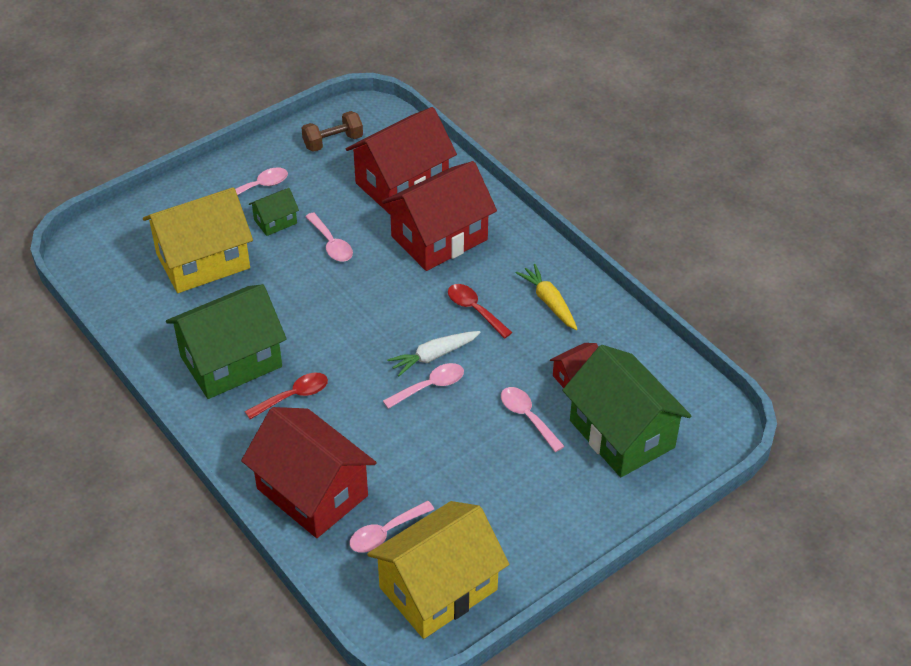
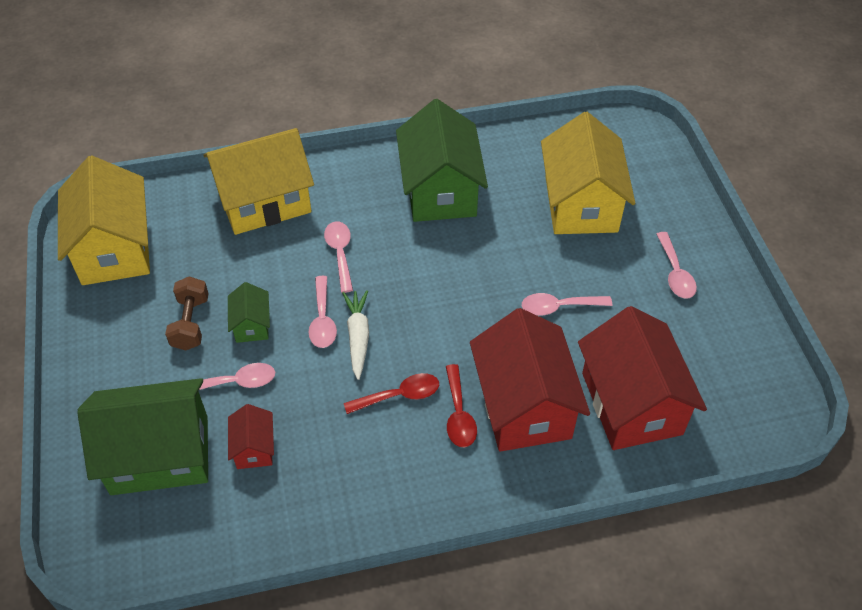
camera: 115 degrees right, 5 degrees up
(275, 221) = (614, 272): green house -> green house (251, 325)
(293, 396) = (374, 219): red spoon -> red spoon (459, 414)
(312, 492) = (264, 202): red house -> yellow house
(333, 142) = (731, 362): brown dumbbell -> brown dumbbell (191, 323)
(385, 533) = (191, 234): pink spoon -> pink spoon (340, 253)
(549, 302) = (371, 471): yellow carrot -> none

